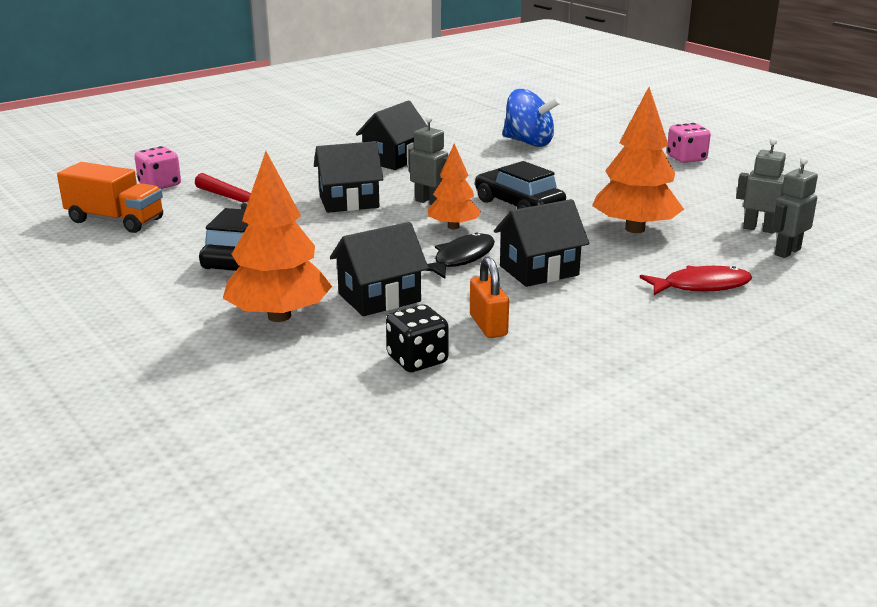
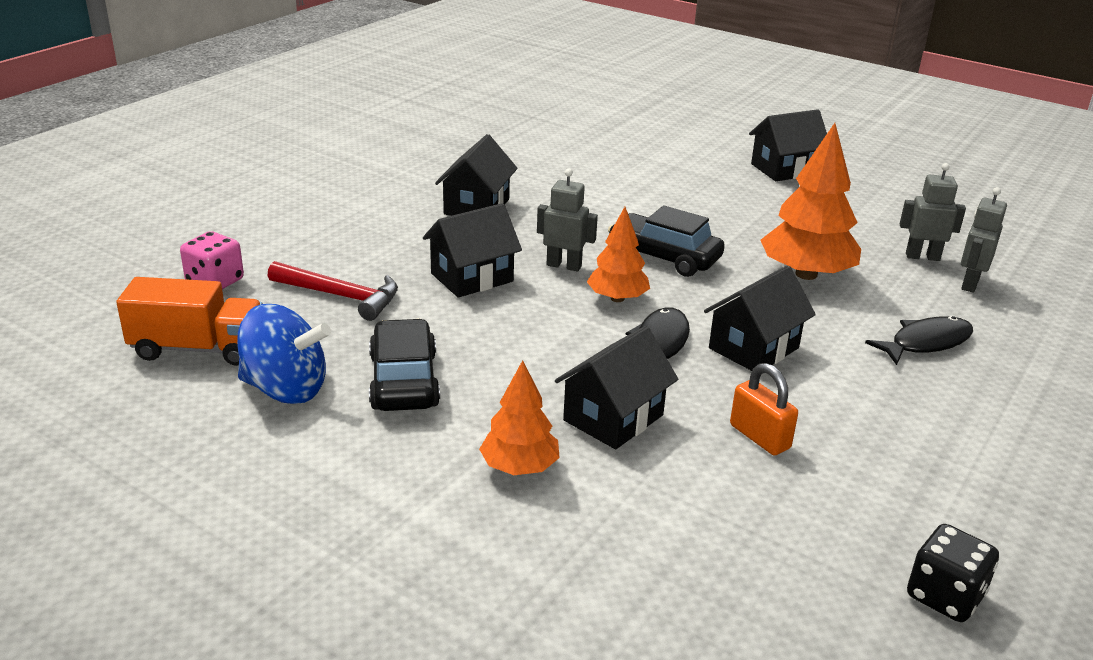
camera: 20 degrees left, 5 degrees up
(279, 316) = (519, 467): orange tree -> orange tree, size x0.61
(417, 360) = (722, 503): black dice -> black dice (944, 596)
(528, 142) = (608, 164): blue spinning top -> blue spinning top (285, 389)
(686, 158) = (784, 169): pink dice -> black house
(701, 286) = (925, 343): red fish -> black fish

